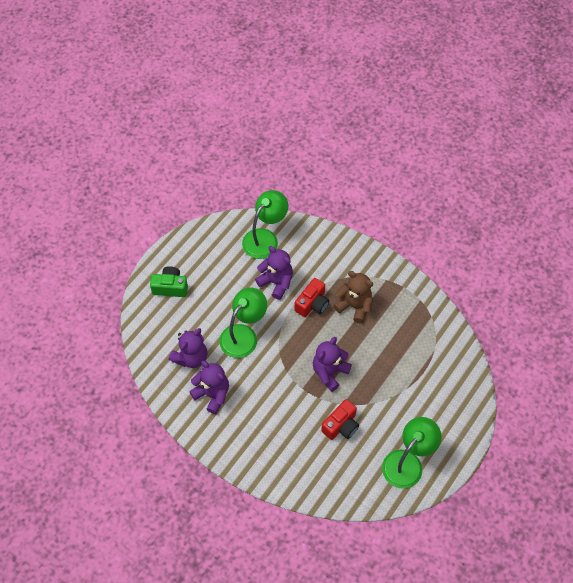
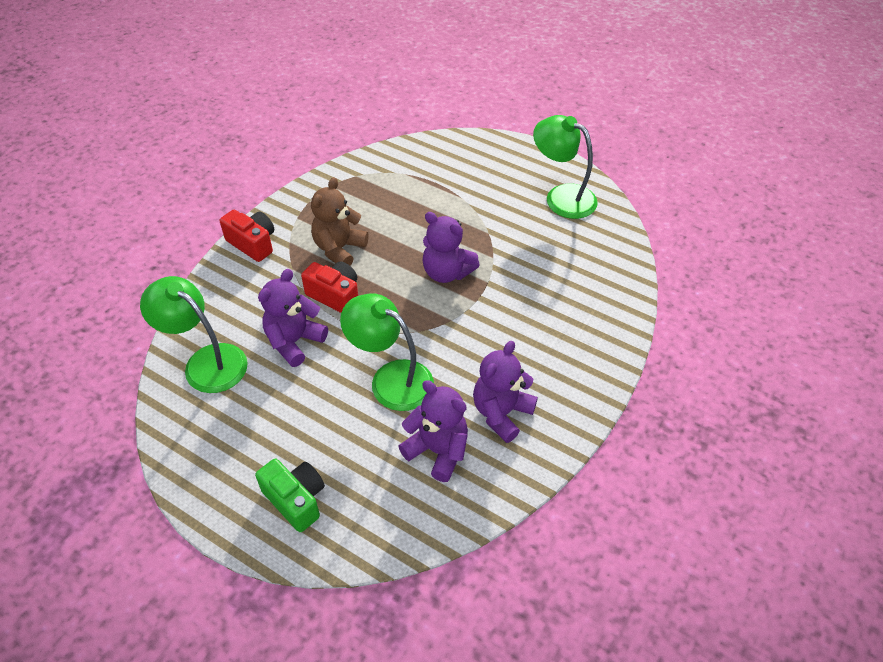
camera: 95 degrees left, 10 degrees down
(170, 287) = (296, 499): green camera -> green camera turned 135 degrees clockwise
(341, 426) = (525, 258): red camera -> red camera (253, 243)

